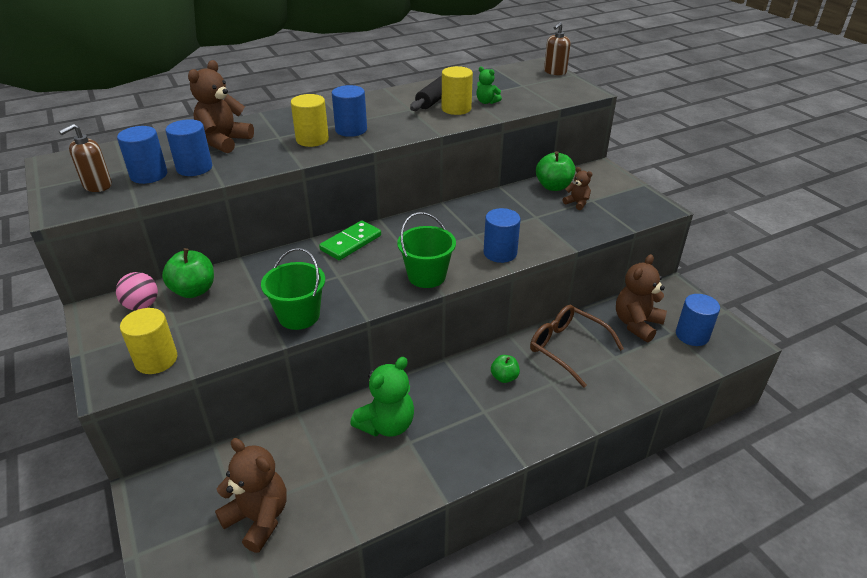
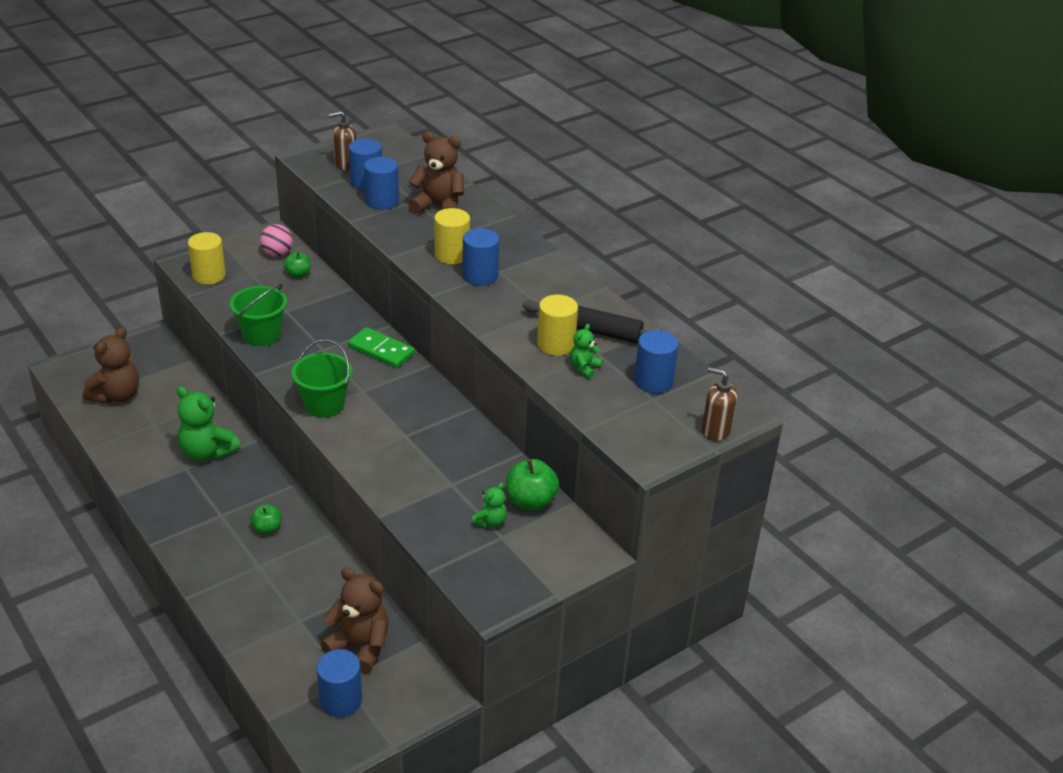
camera: 80 degrees right, 0 degrees up
(97, 186) = (345, 164): brown soap dispenser -> brown soap dispenser turned 45 degrees counterclockwise
(194, 291) = (298, 274): green apple -> green apple, size x0.62
(500, 253) = (369, 455): blue cylinder -> blue cylinder (653, 381)
(568, 348) = (313, 580): brown glasses -> none
(577, 203) = (490, 522): brown teddy bear -> green teddy bear

